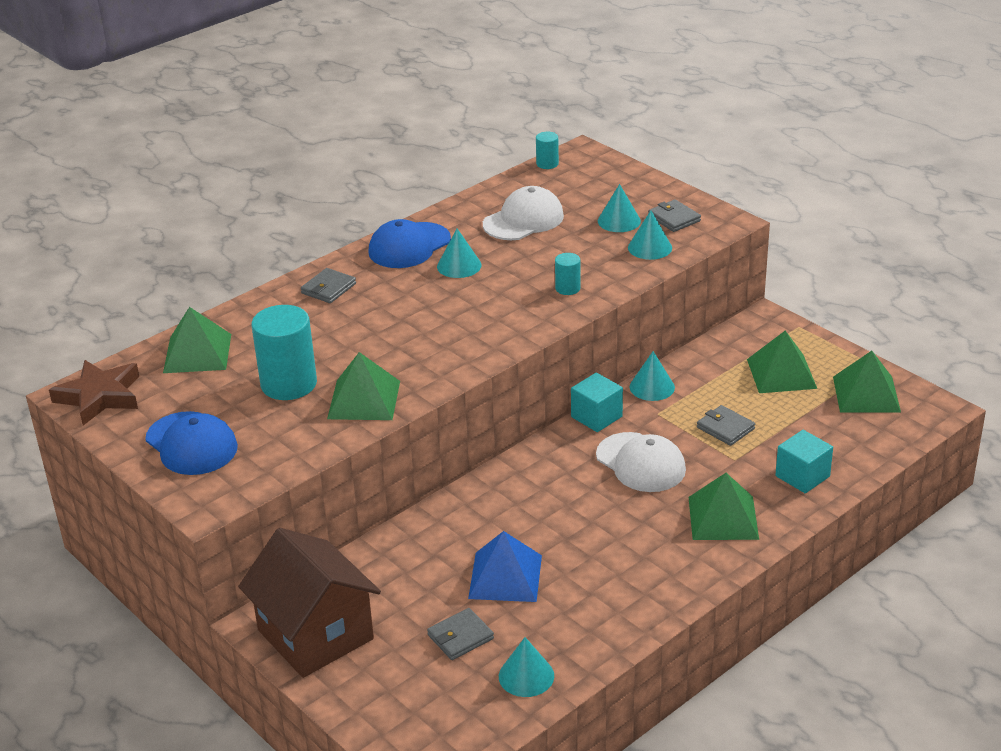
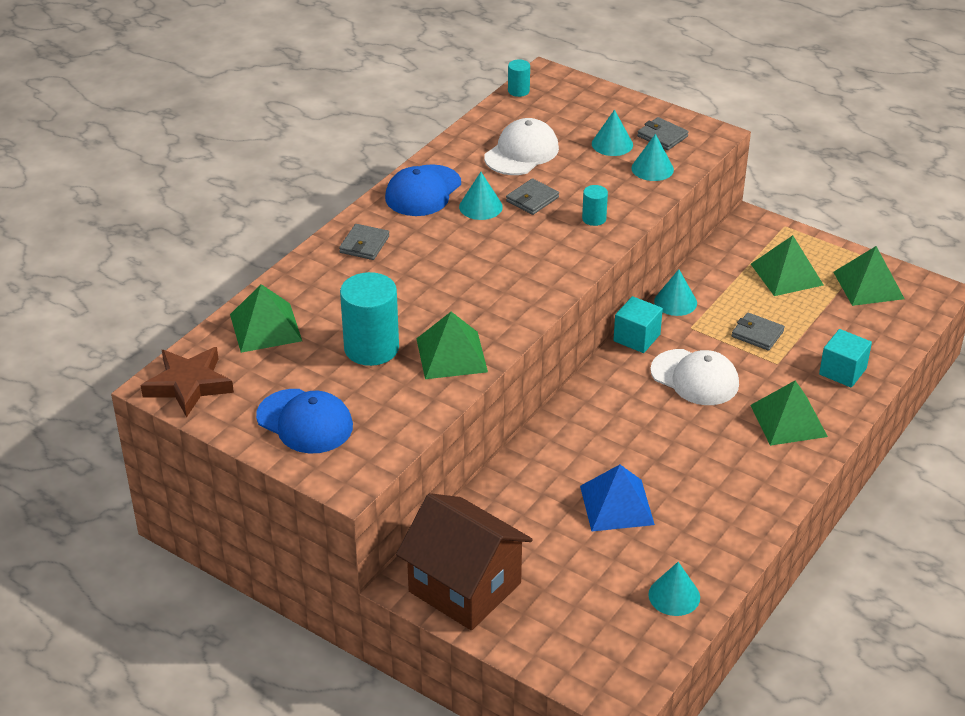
camera: 15 degrees left, 5 degrees up
(460, 637) = (599, 568): grey wallet -> grey wallet (532, 199)

